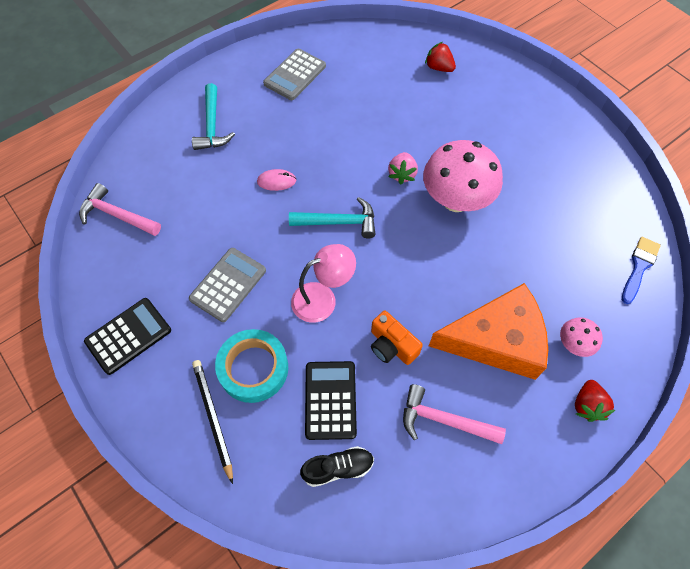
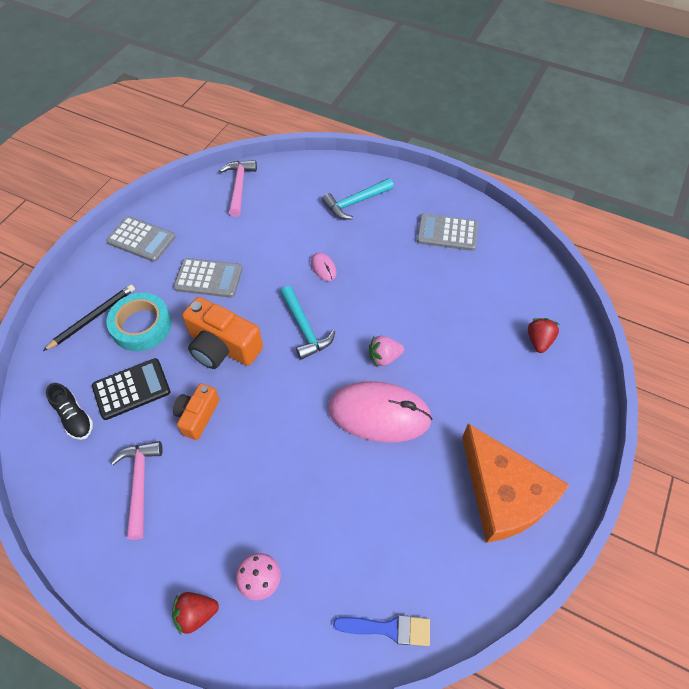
camera: 65 degrees right, 5 degrees down
(128, 336) = (141, 239): black calculator -> grey calculator
(322, 298) = (223, 347): pink lamp -> orange camera
(456, 200) = (379, 414): pink mushroom -> pink mouse
(496, 340) = (237, 503): orange cheese -> orange cheese (503, 493)

